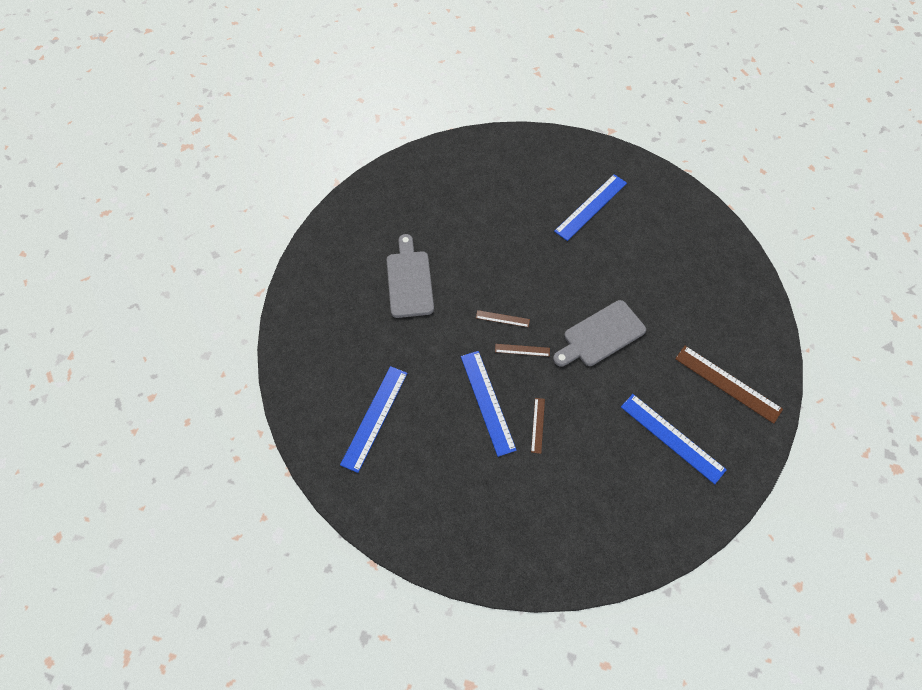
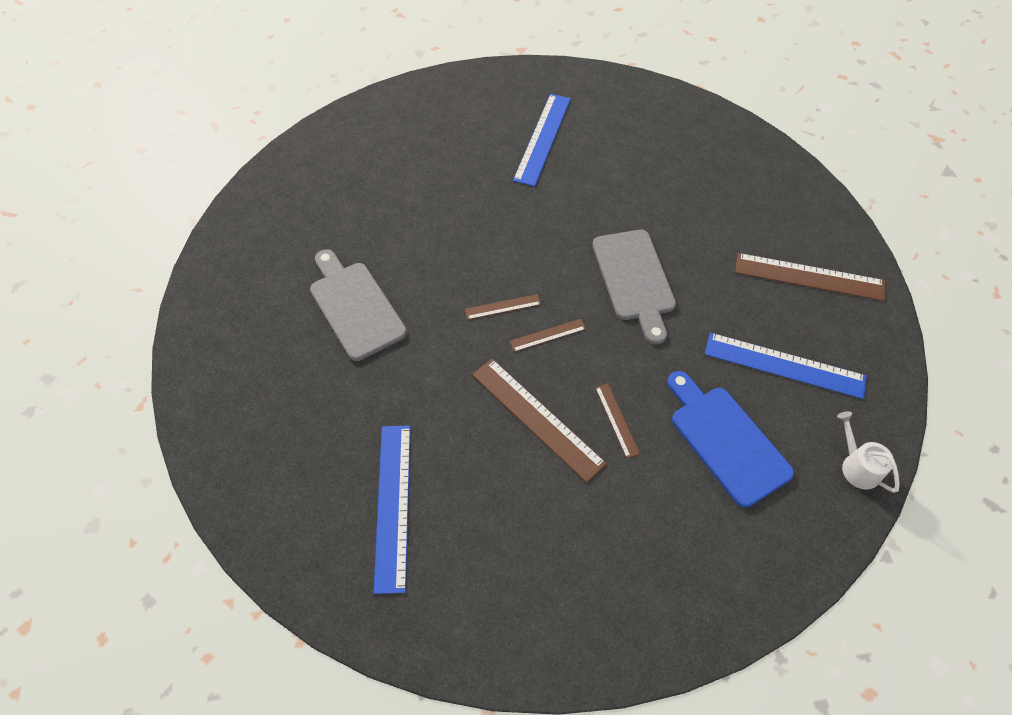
camera: 25 degrees left, 5 degrees down
(487, 402) = (537, 418): blue ruler -> brown ruler
(601, 335) = (634, 279): grey cutting board -> grey cutting board turned 45 degrees counterclockwise
(602, 470) = (726, 440): none -> blue cutting board
(682, 526) = (857, 466): none -> white watering can

